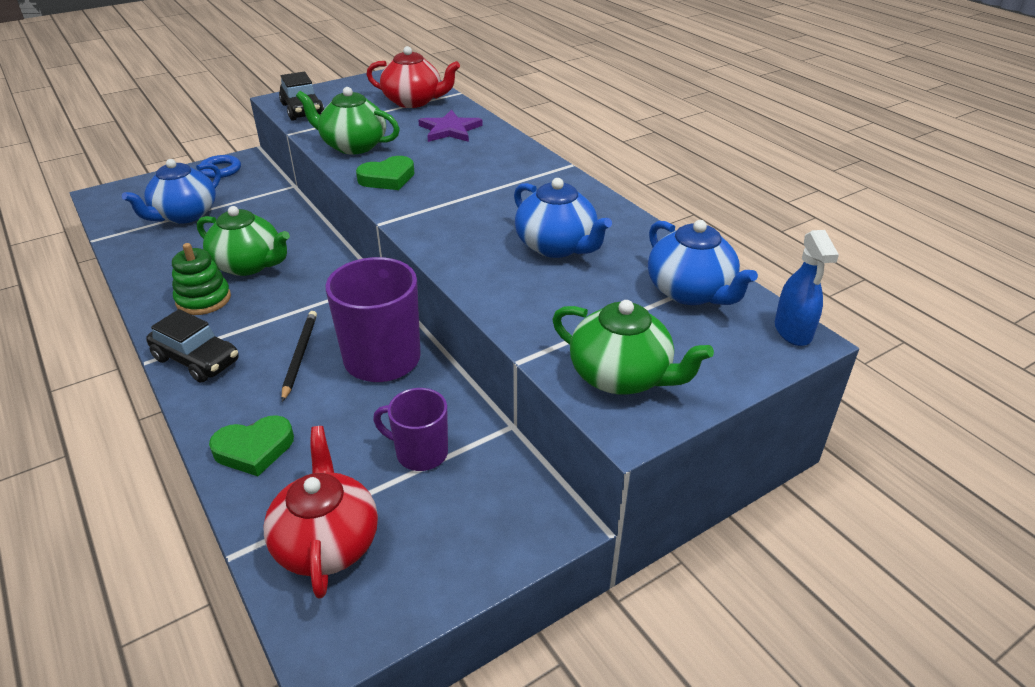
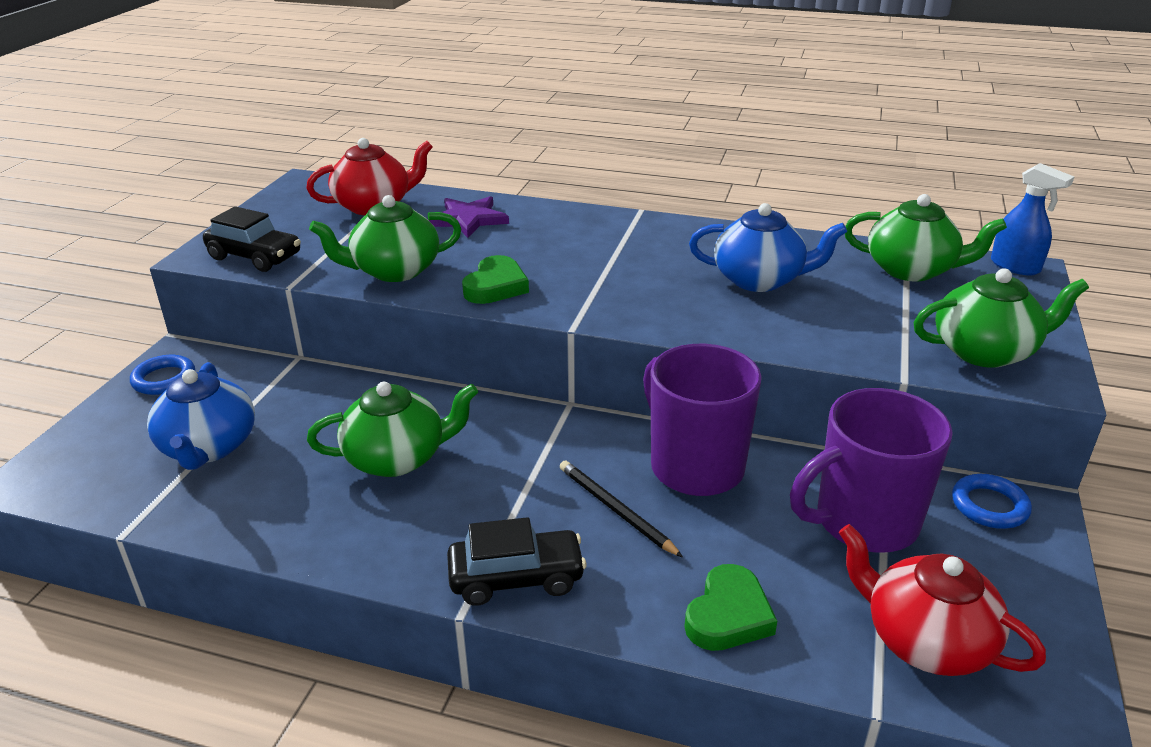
camera: 40 degrees left, 5 degrees down
(203, 299) = (409, 518): green stacking toy -> none
(420, 453) = (863, 522): purple mug -> purple mug, size x1.70
(522, 500) = (989, 506): none -> blue ring
(691, 292) = (912, 270): blue teapot -> green teapot

